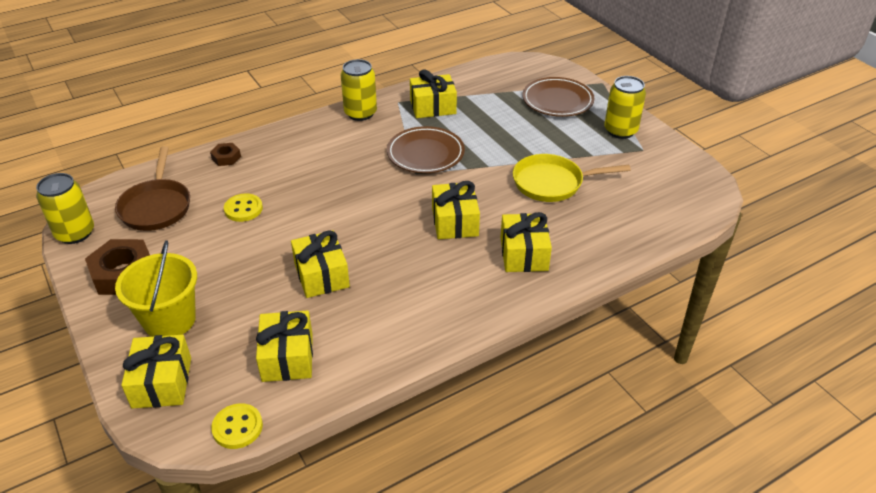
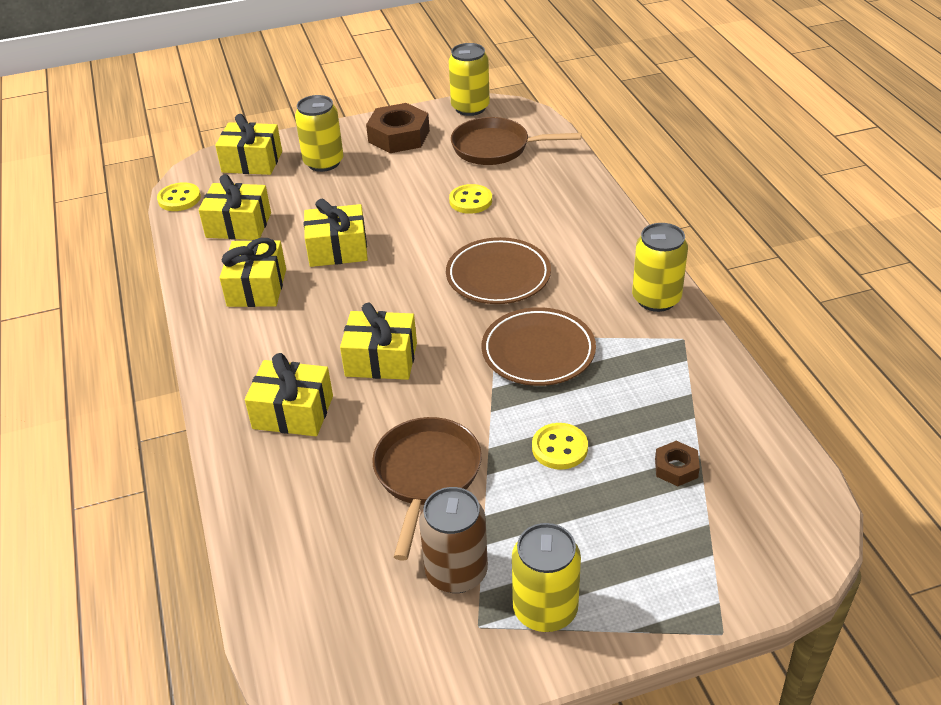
camera: 105 degrees right, 0 degrees up
(169, 320) = (323, 162): yellow bucket -> yellow can
(226, 157) = (574, 188): brown nut -> brown nut (676, 468)
(433, 107) = (663, 374): yellow gift -> yellow gift (257, 287)
(508, 137) = (559, 448): none -> yellow button
(552, 183) = (426, 475): yellow pan -> brown pan
(557, 101) = (662, 540): brown plate -> brown plate (498, 276)
(615, 161) = (456, 572): none -> brown can

